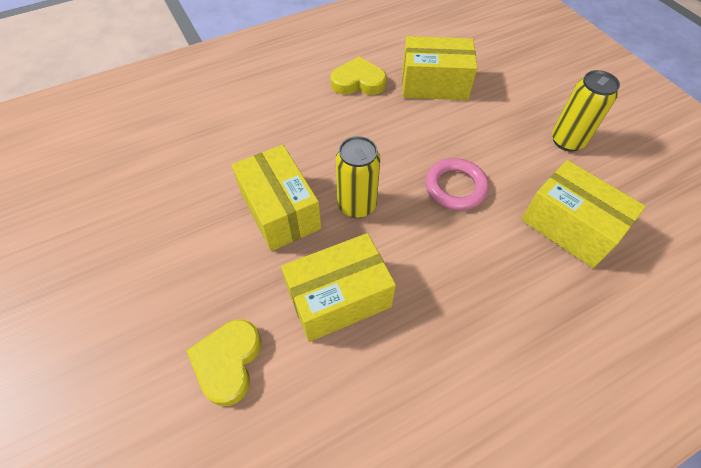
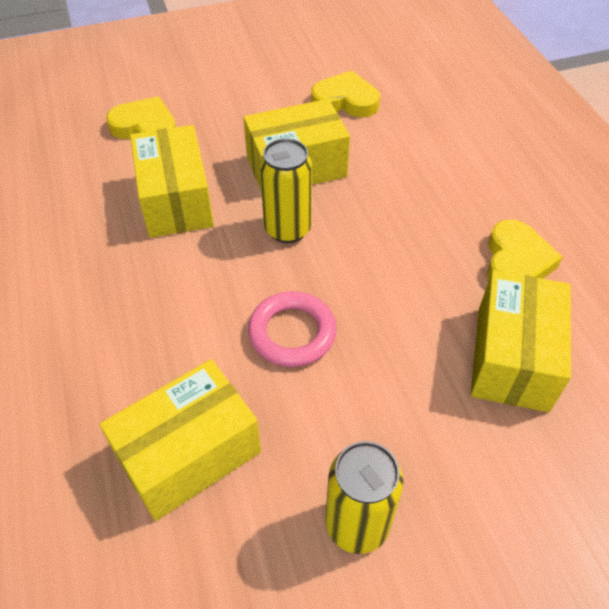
camera: 100 degrees right, 5 degrees down
(182, 187) = (345, 100): none -> yellow heart

